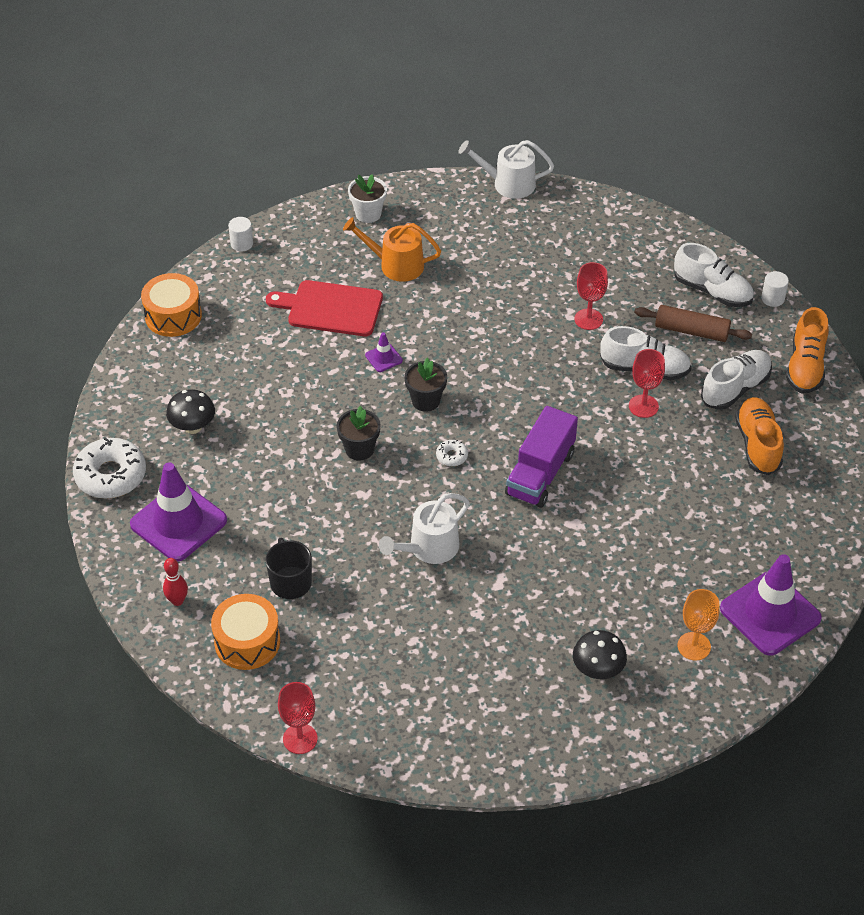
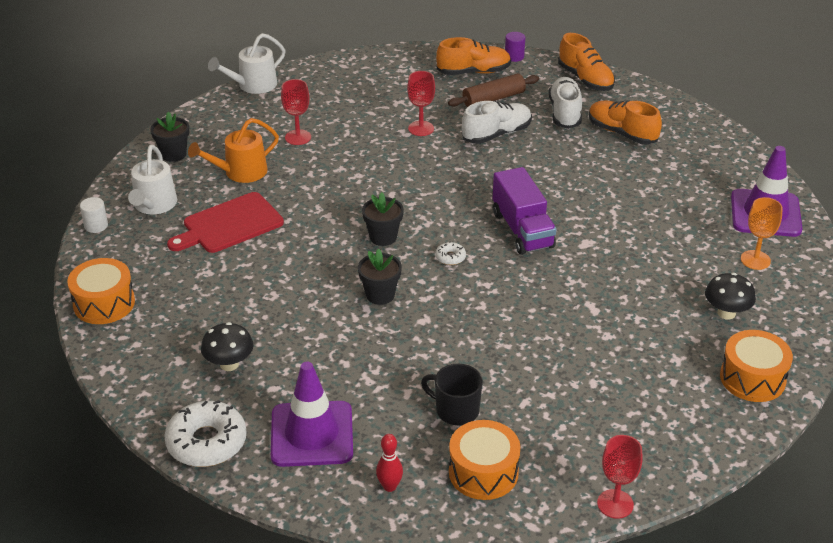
camera: 45 degrees left, 10 degrees down
(368, 214) = (173, 154): white flower pot -> black flower pot
(383, 358) = (314, 230): purple traffic cone -> none
(429, 548) = (518, 320): white watering can -> white watering can (154, 205)
(536, 736) = (752, 378): none -> orange drum
(643, 406) = (527, 154): red goblet -> red goblet (298, 137)
(712, 291) = (473, 72): white shoe -> orange shoe
(772, 298) = (514, 56): white cylinder -> purple cylinder

